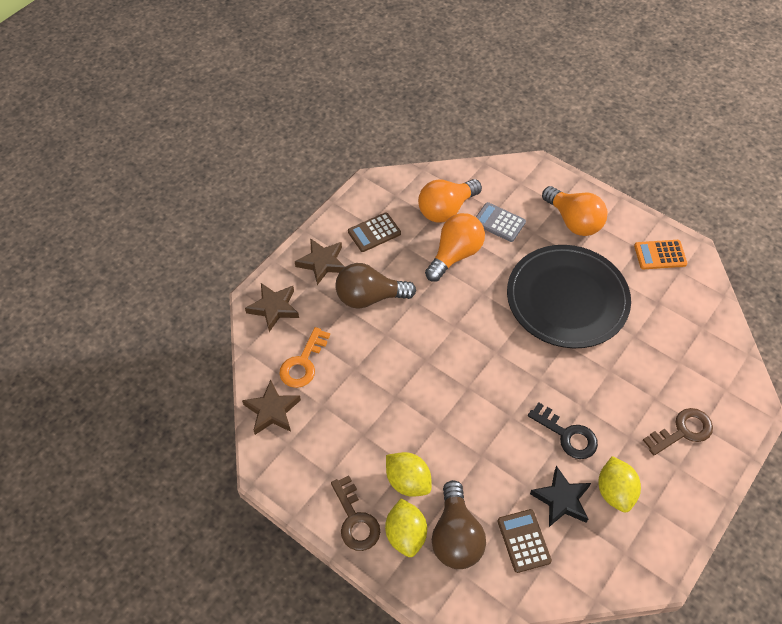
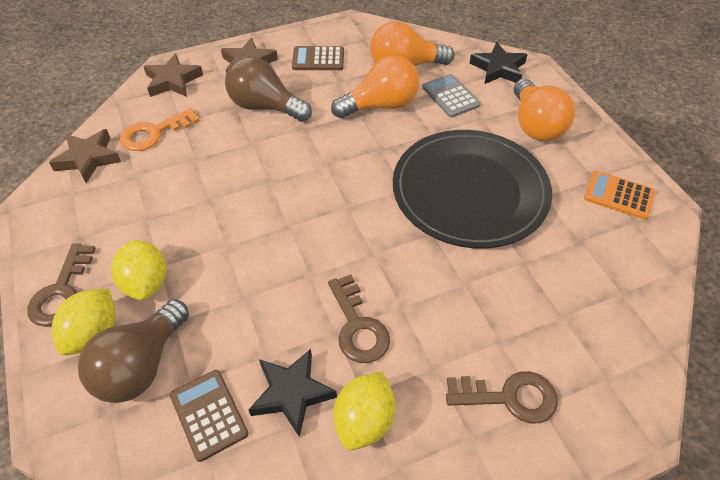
camera: 30 degrees right, 5 degrees down
(515, 180) = (498, 68): none -> black star
(523, 541) = (209, 414): brown calculator -> brown calculator turned 45 degrees counterclockwise
(567, 435) = (358, 326): black key -> brown key

